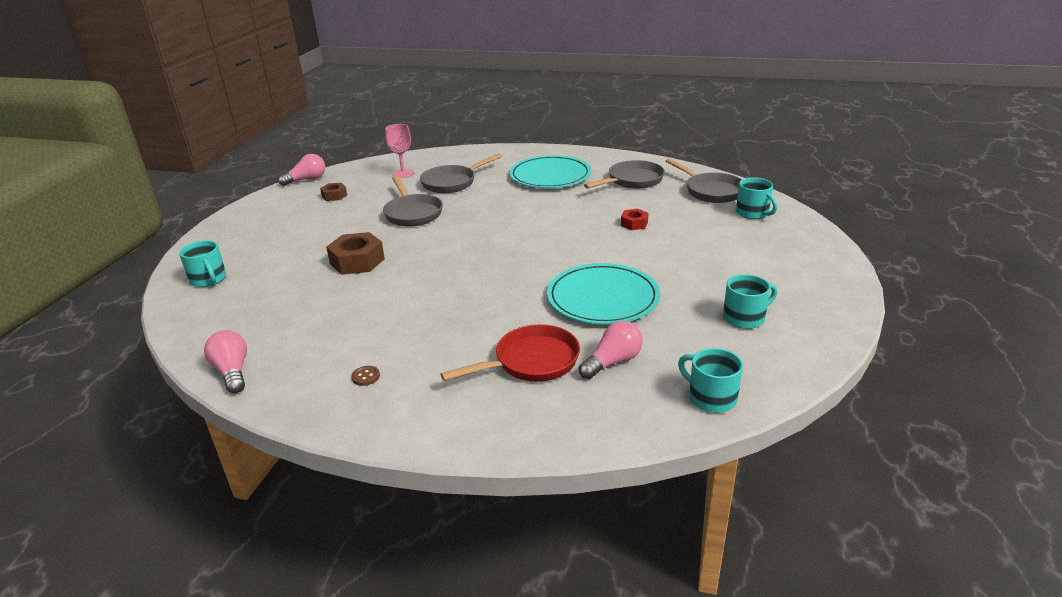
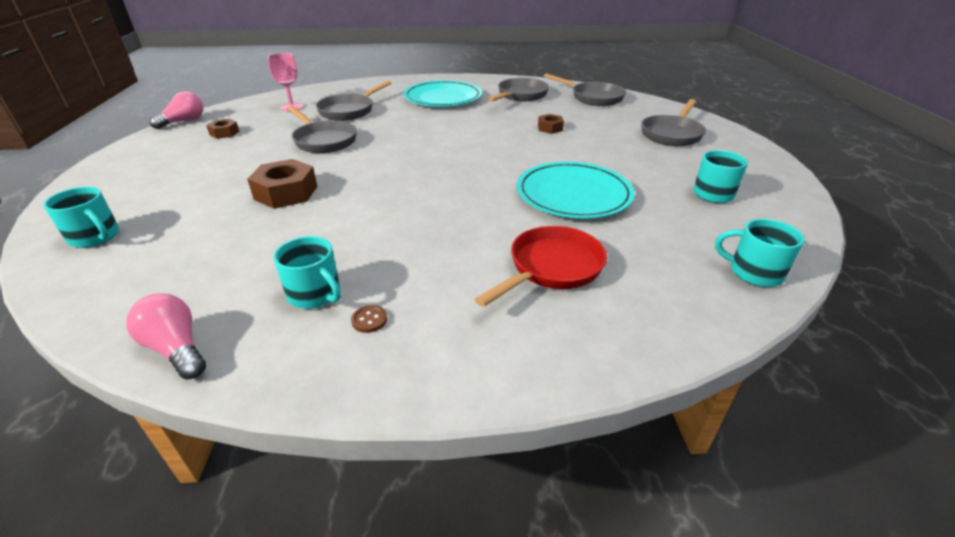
camera: 20 degrees left, 5 degrees up
(612, 362) = (633, 253): pink light bulb -> none
(634, 224) = (550, 128): red nut -> brown nut
(753, 213) = (642, 110): turquoise mug -> turquoise mug (315, 294)
(761, 246) = (672, 134): none -> grey pan

